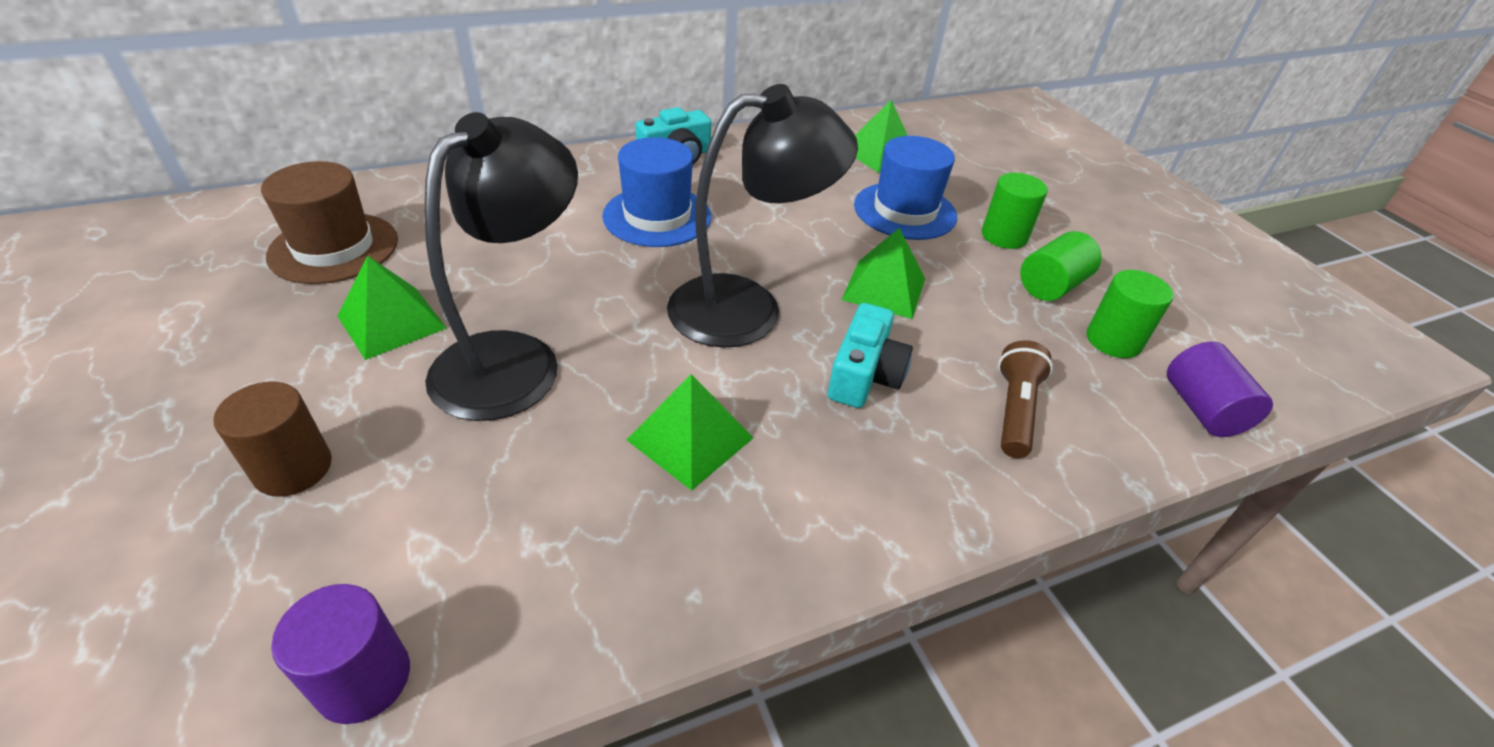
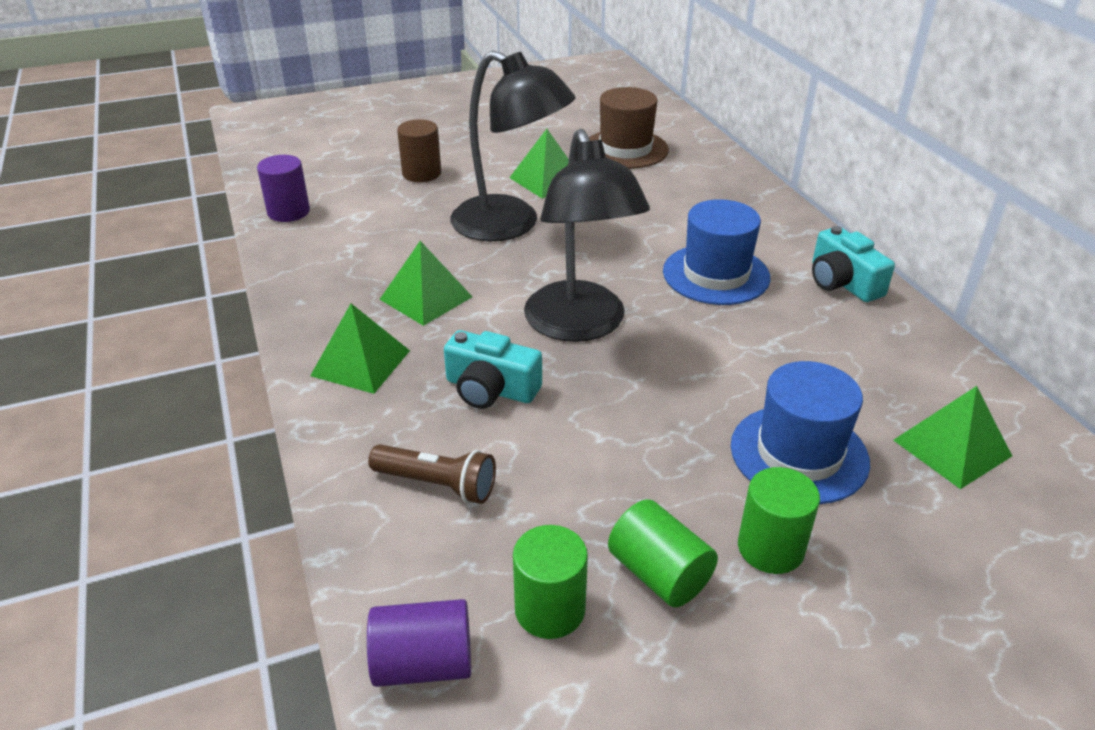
camera: 95 degrees right, 5 degrees down
(884, 288) = (625, 416): green pyramid -> green pyramid (361, 363)

